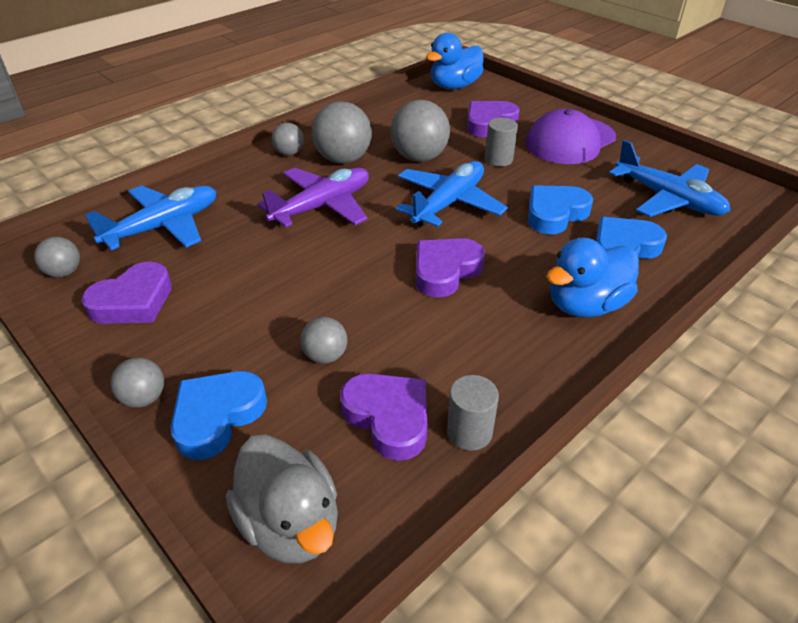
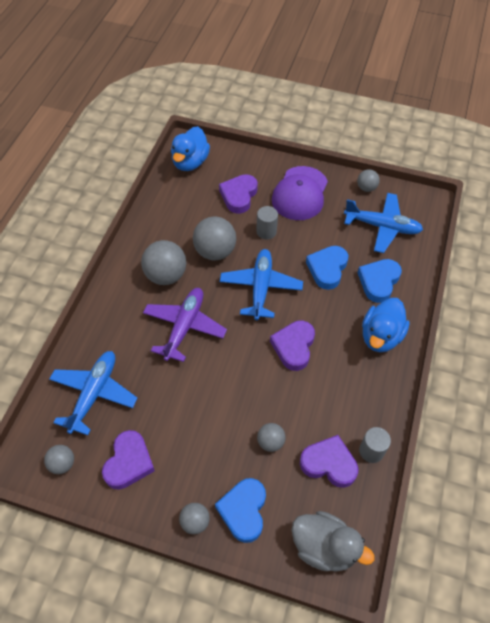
camera: 30 degrees left, 15 degrees up
(289, 153) = (124, 285): grey ball -> grey ball (366, 188)

